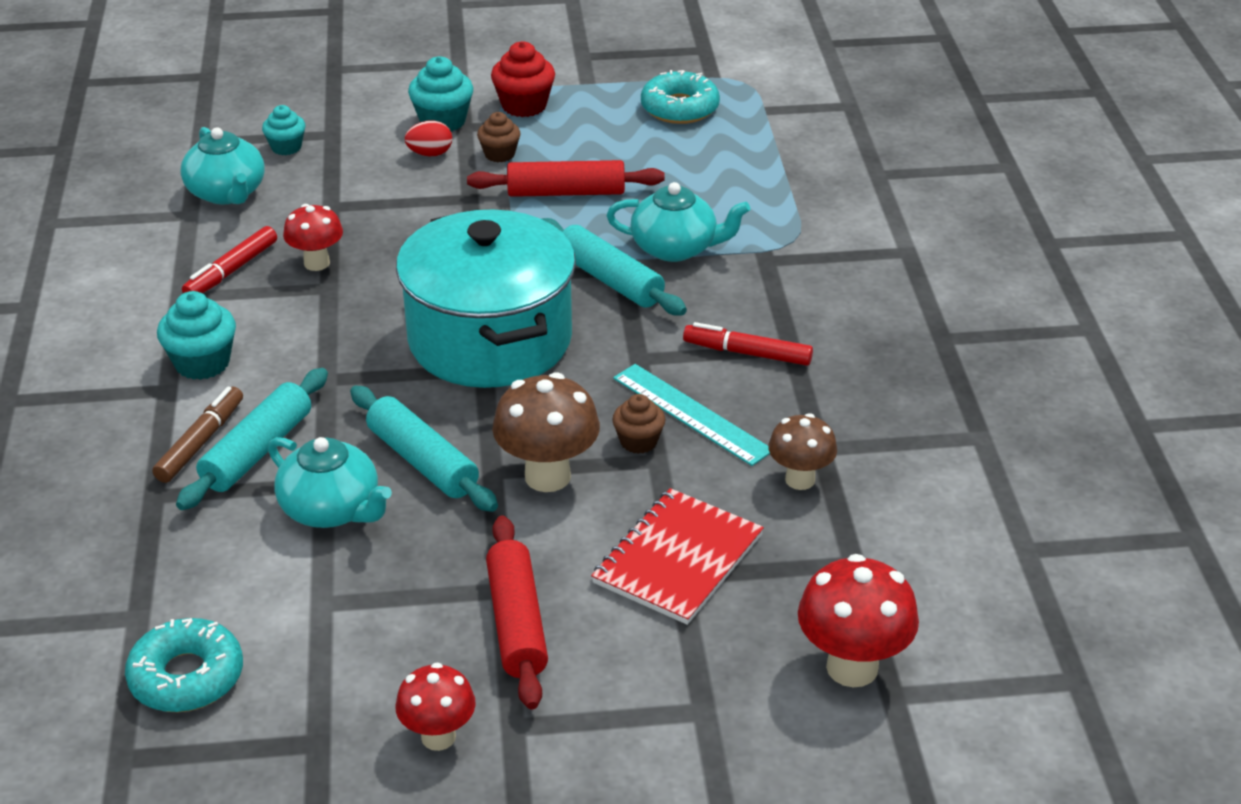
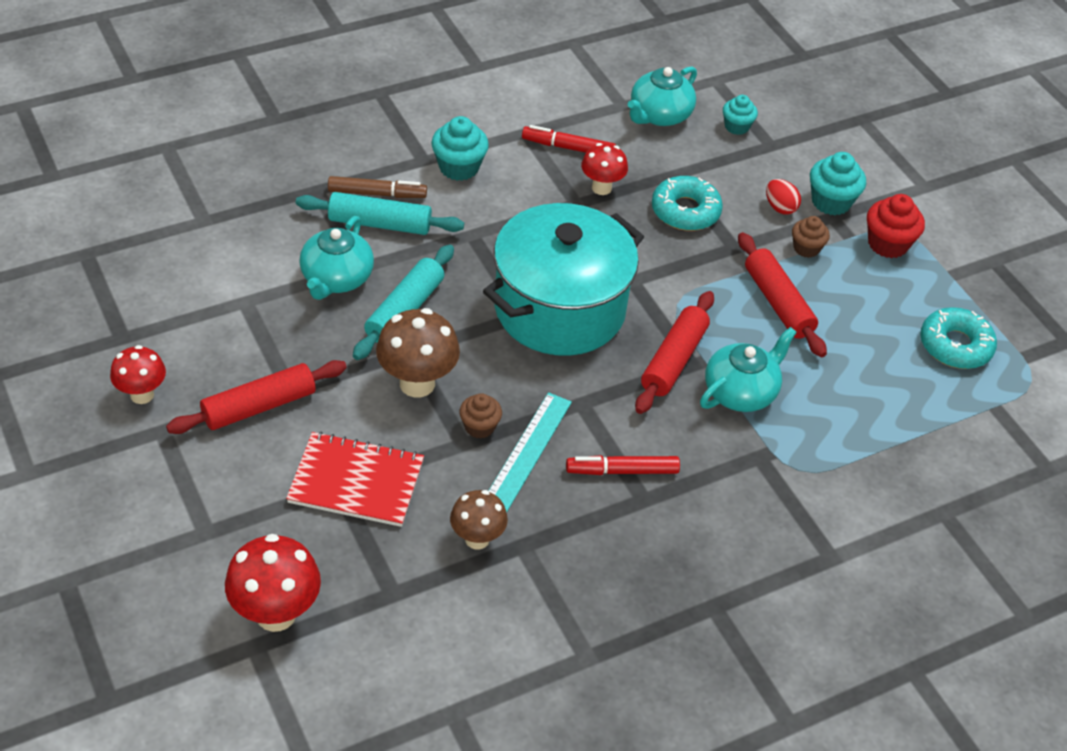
camera: 65 degrees right, 10 degrees up
(186, 677) = (159, 259): turquoise donut -> turquoise donut (685, 211)
(609, 280) = (673, 360): turquoise rolling pin -> red rolling pin
(675, 248) = (741, 392): turquoise teapot -> turquoise teapot turned 120 degrees counterclockwise
(747, 353) = (622, 471): red marker -> red marker turned 90 degrees counterclockwise

